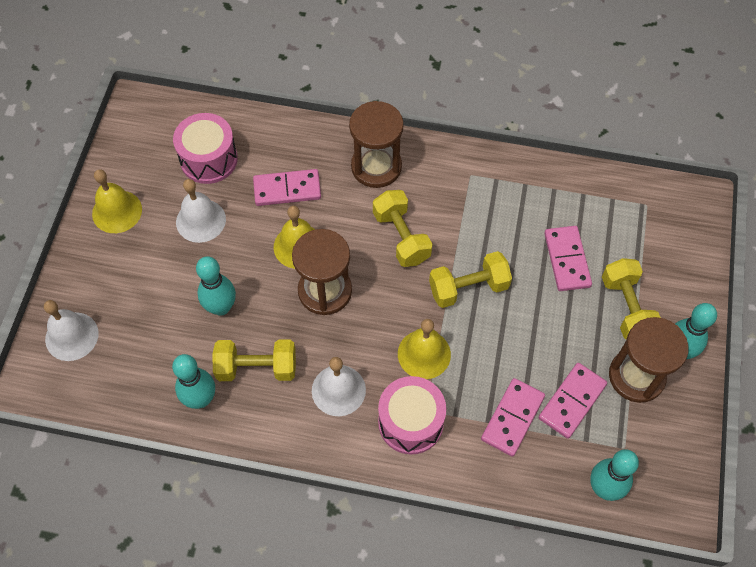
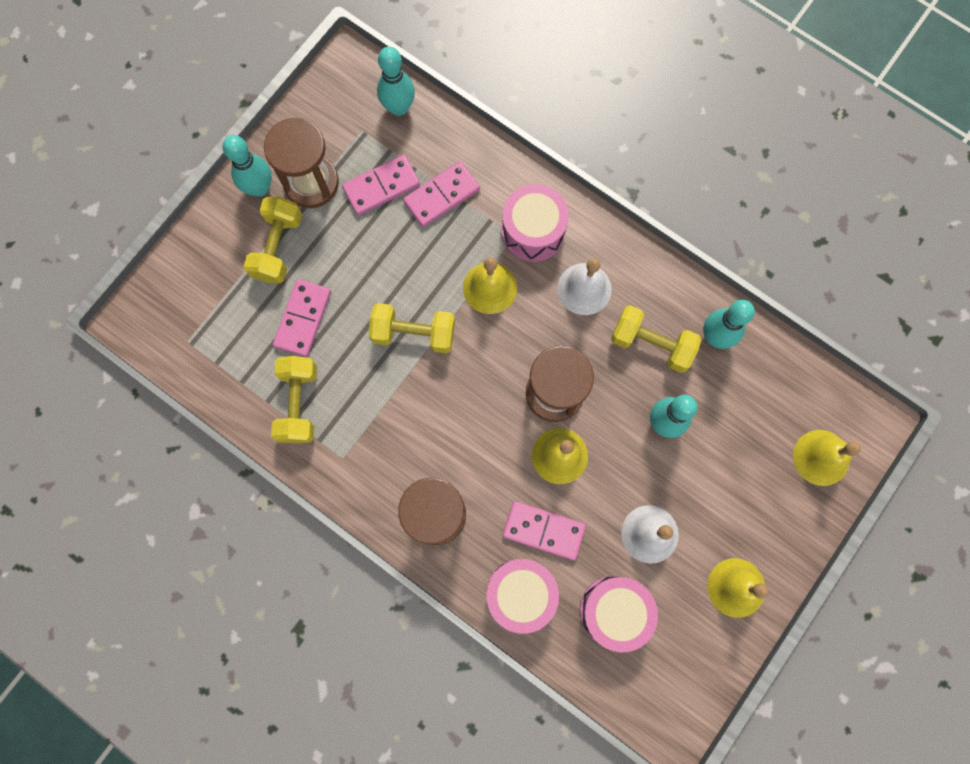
camera: 155 degrees left, 15 degrees up
(71, 336) = (821, 457): white bell -> yellow bell
(285, 142) = (520, 593): none -> pink drum
(401, 237) = (451, 418): yellow dumbbell -> yellow dumbbell (299, 403)

